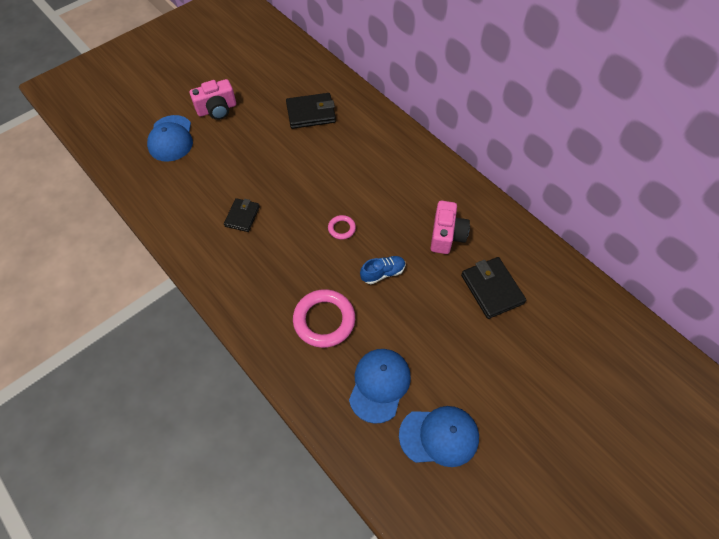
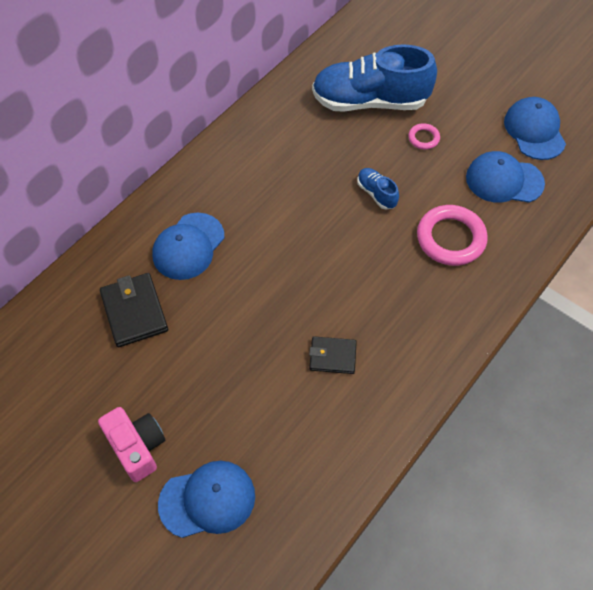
camera: 100 degrees left, 0 degrees up
(341, 228) = (326, 242): pink ring -> pink ring (423, 138)
(357, 145) = (188, 246): none -> blue cap
(446, 235) = (312, 142): pink camera -> none
(492, 289) = (370, 101): black wallet -> blue shoe

